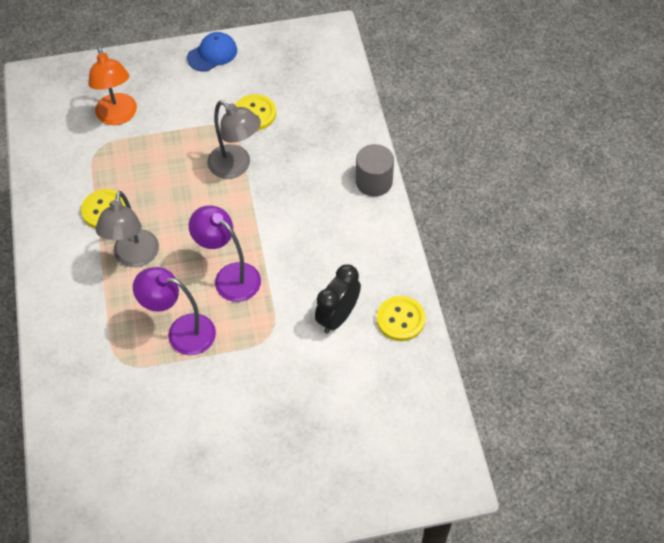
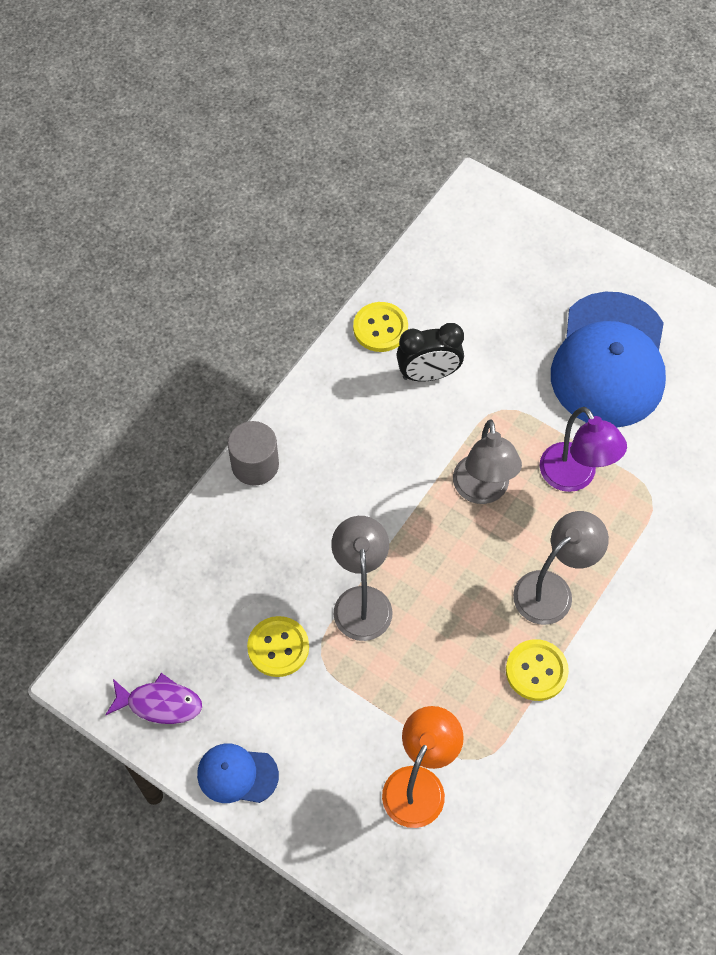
camera: 135 degrees left, 5 degrees up
(230, 276) = (482, 491): purple lamp -> grey lamp
(231, 432) = (609, 360): none -> blue cap
(283, 50) = (160, 703): none -> purple fish

